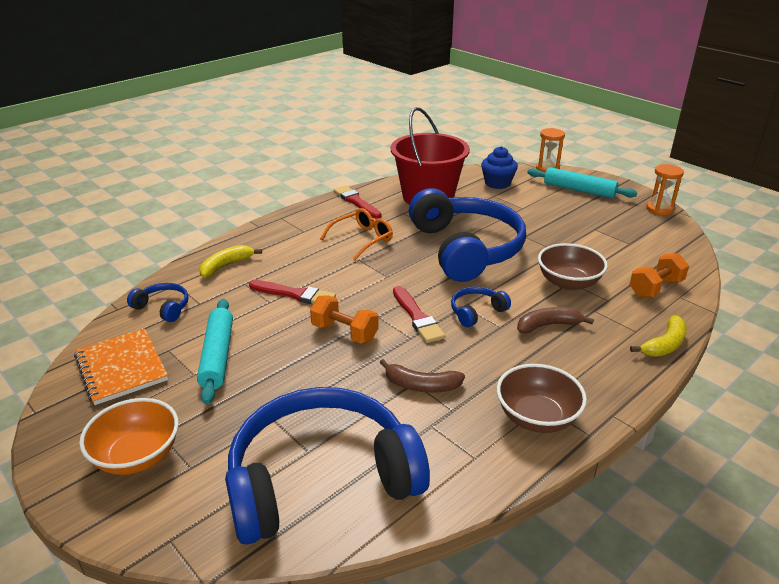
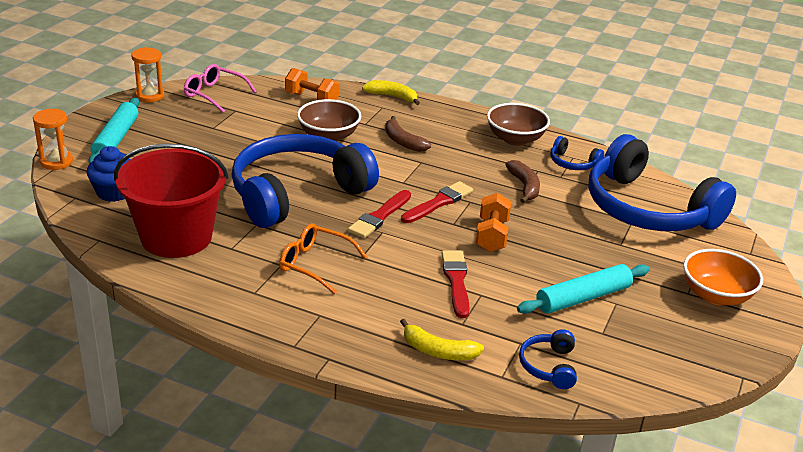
camera: 115 degrees left, 0 degrees up
(121, 368) = (650, 351): orange notebook -> none
(356, 202) = (216, 292): red brush -> red brush (379, 216)
(476, 312) = (408, 175): blue headphones -> blue headphones (573, 163)
(665, 238) = (214, 94): none -> pink glasses

